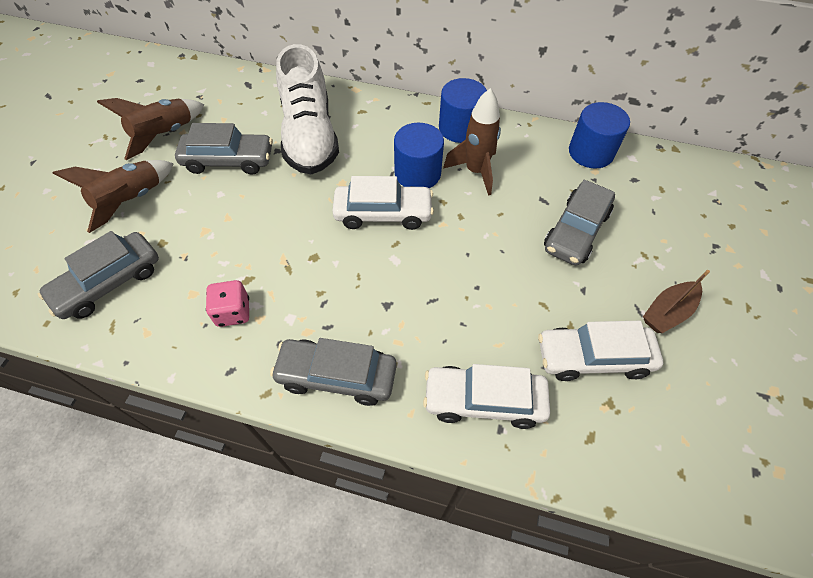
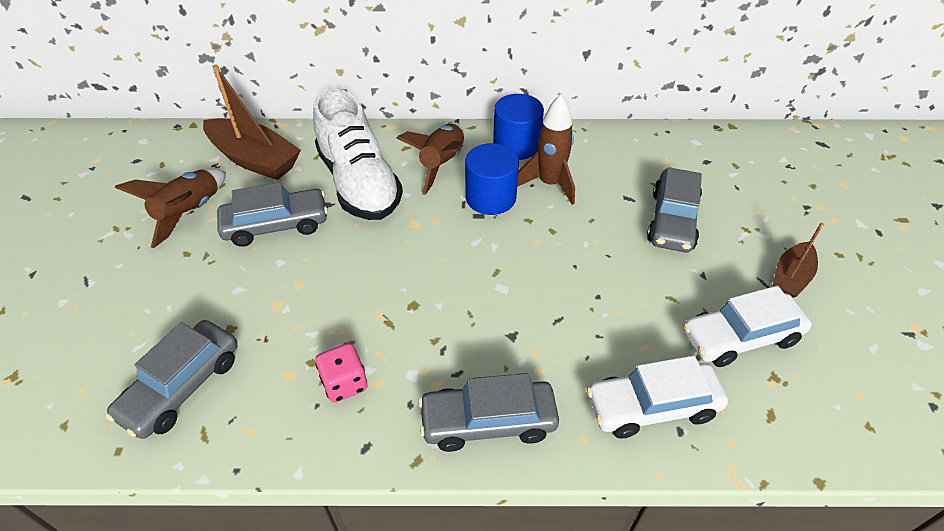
camera: 15 degrees left, 10 degrees down
(131, 200) = (175, 291): brown rocket -> brown rocket (442, 164)
(232, 97) = (254, 159): none -> brown boat
(383, 213) = (470, 245): white car -> none
(591, 152) = (655, 144): blue cylinder -> none

